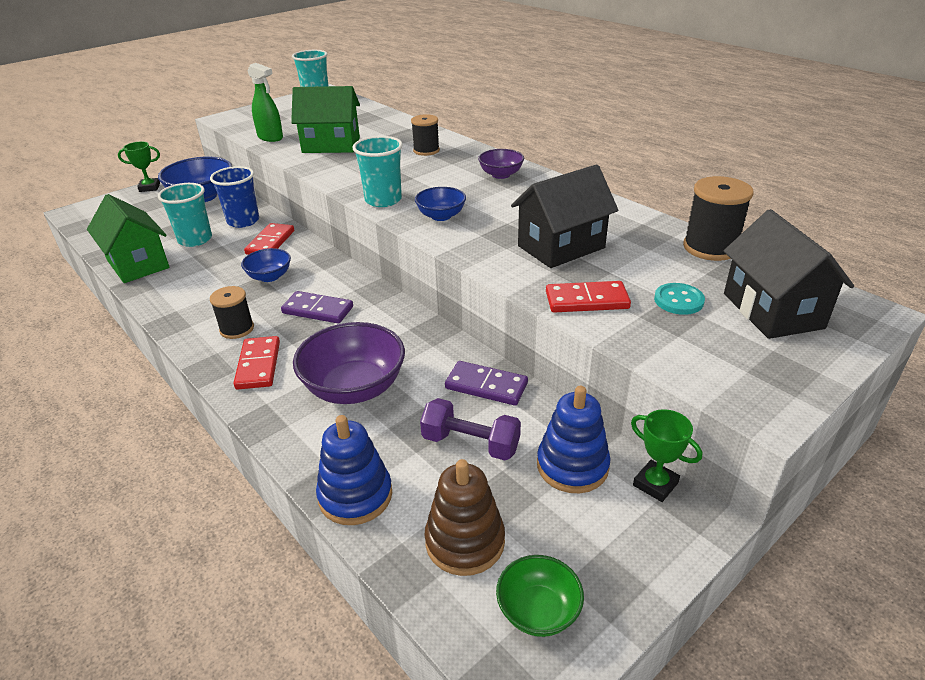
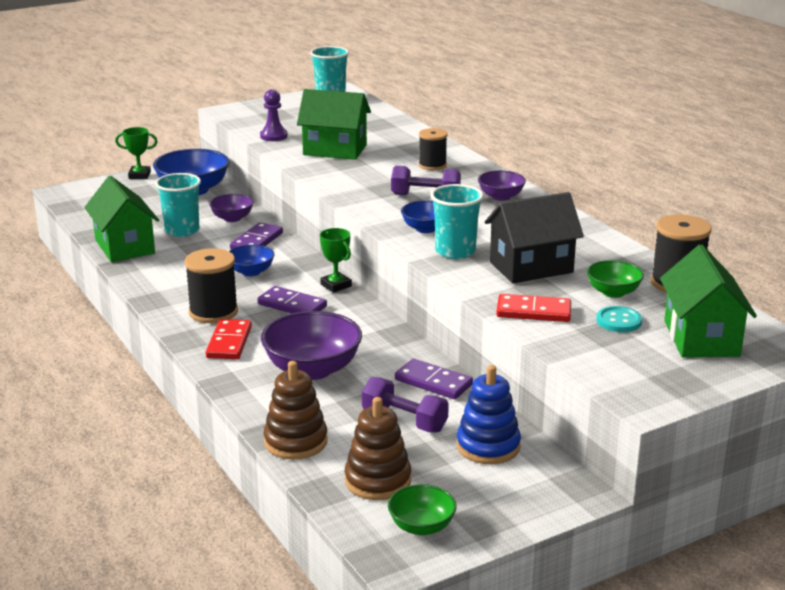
camera: 10 degrees right, 10 degrees down
(237, 329) = (213, 312): black spool -> black spool, size x1.51
(243, 221) = (232, 218): blue cup -> purple bowl
(270, 137) = (273, 136): green spray bottle -> purple pawn
(270, 242) = (256, 241): red domino -> purple domino
(355, 495) = (295, 442): blue stacking toy -> brown stacking toy
(383, 200) = (373, 208): turquoise cup -> turquoise cup (455, 251)
(430, 182) = (425, 196): none -> purple dumbbell
(655, 266) = (613, 292): none -> green bowl
(655, 484) = (555, 467): green trophy -> green trophy (336, 285)
(772, 311) = (701, 338): black house -> green house

